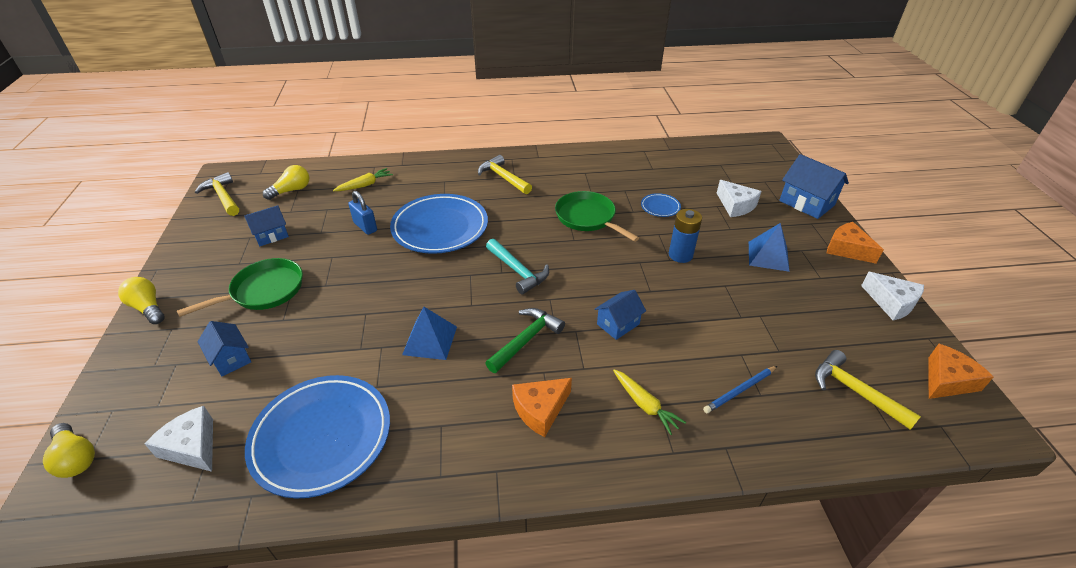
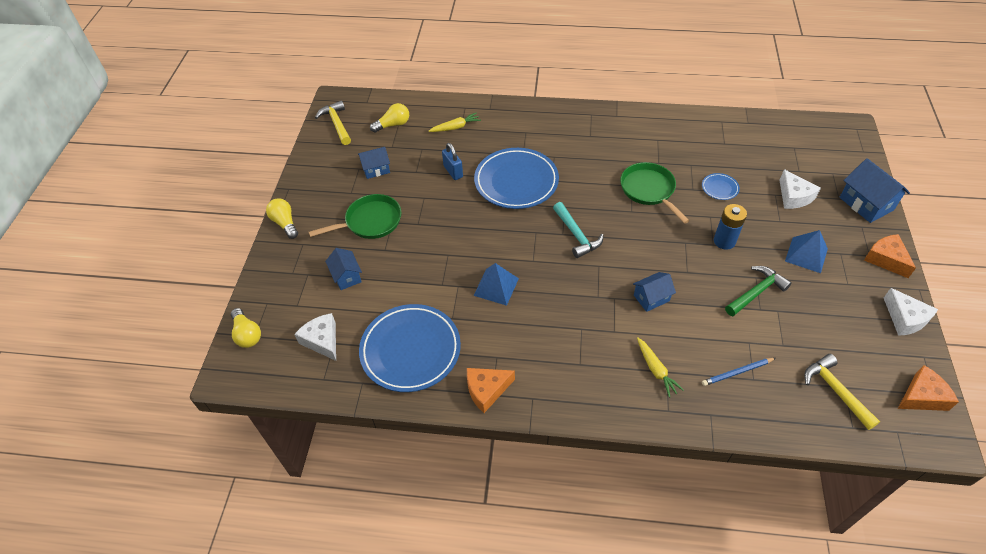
camera: 15 degrees right, 10 degrees up
(503, 178) = (580, 135): yellow hammer -> none
(526, 340) = (572, 299): green hammer -> green hammer (756, 292)
(540, 410) = (573, 359): orange cheese -> orange cheese (486, 390)

